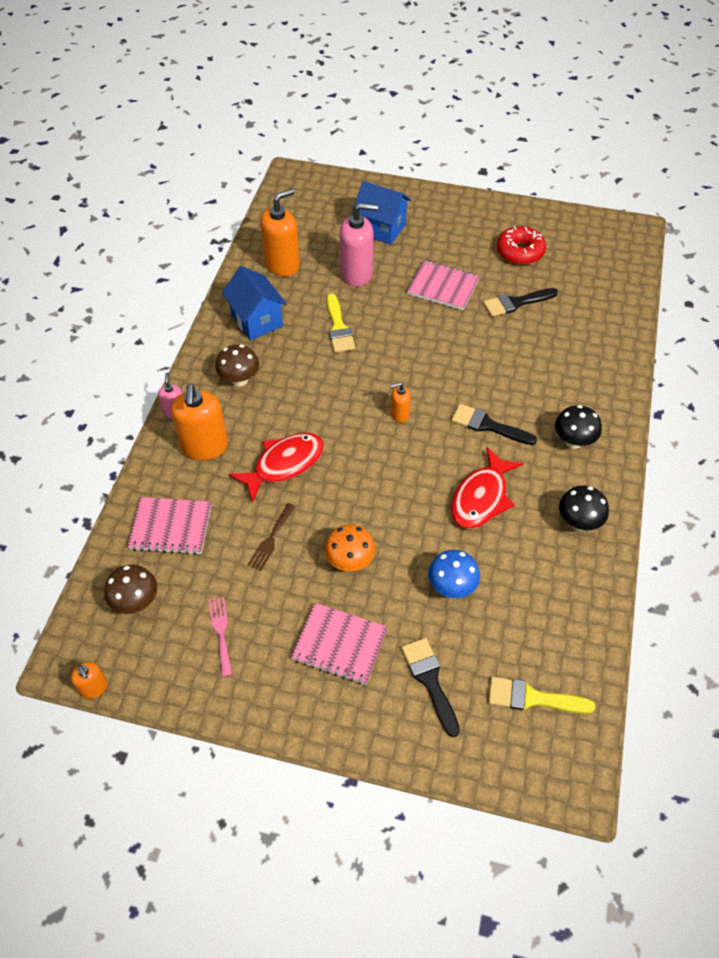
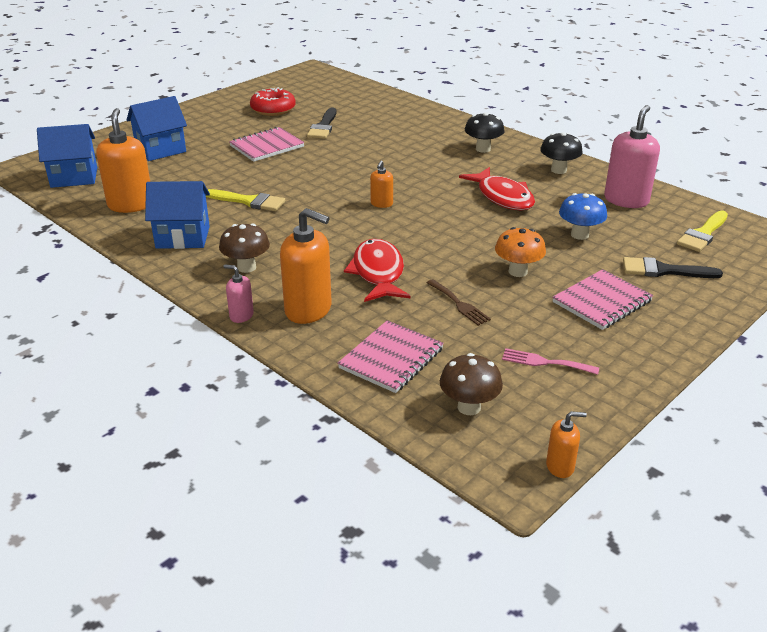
camera: 60 degrees left, 20 degrees down
(299, 210) = (74, 177): none -> blue house
(357, 273) = (197, 175): pink soap dispenser -> pink soap dispenser (626, 200)
(488, 425) = (434, 173): black brush -> none

